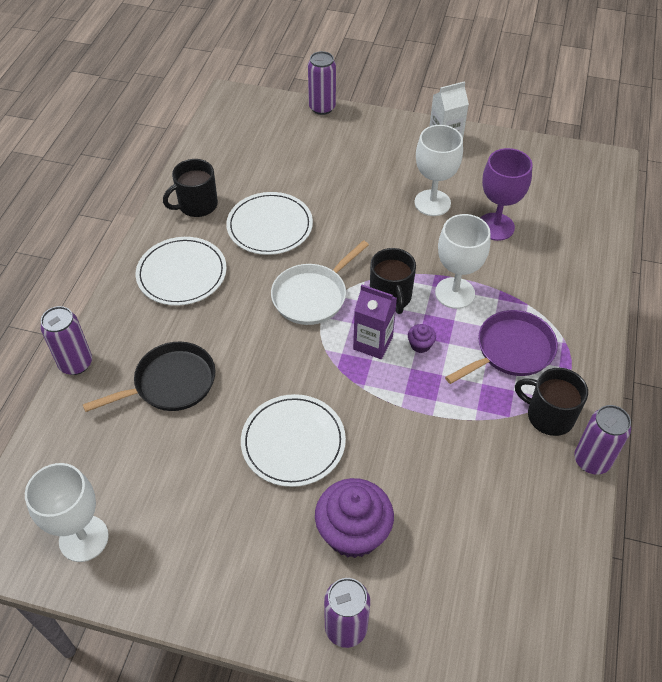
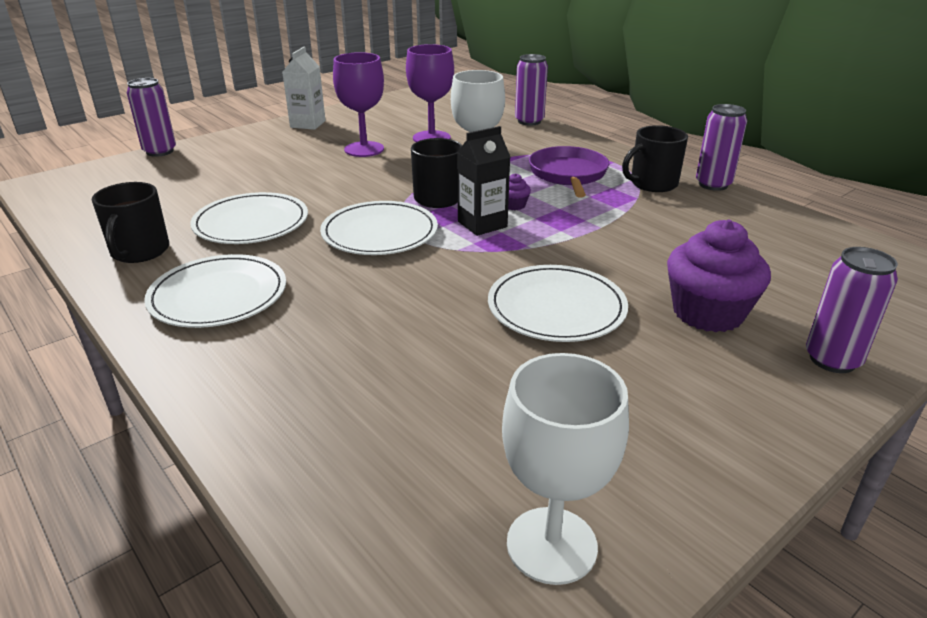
camera: 55 degrees left, 20 degrees down
(76, 363) = (222, 435): purple can -> purple can (529, 121)
(170, 383) = (371, 362): black pan -> none
(312, 296) = (379, 232): white pan -> white plate
(373, 343) = (482, 224): purple carton -> black carton
(432, 203) = (364, 149): white goblet -> purple goblet

